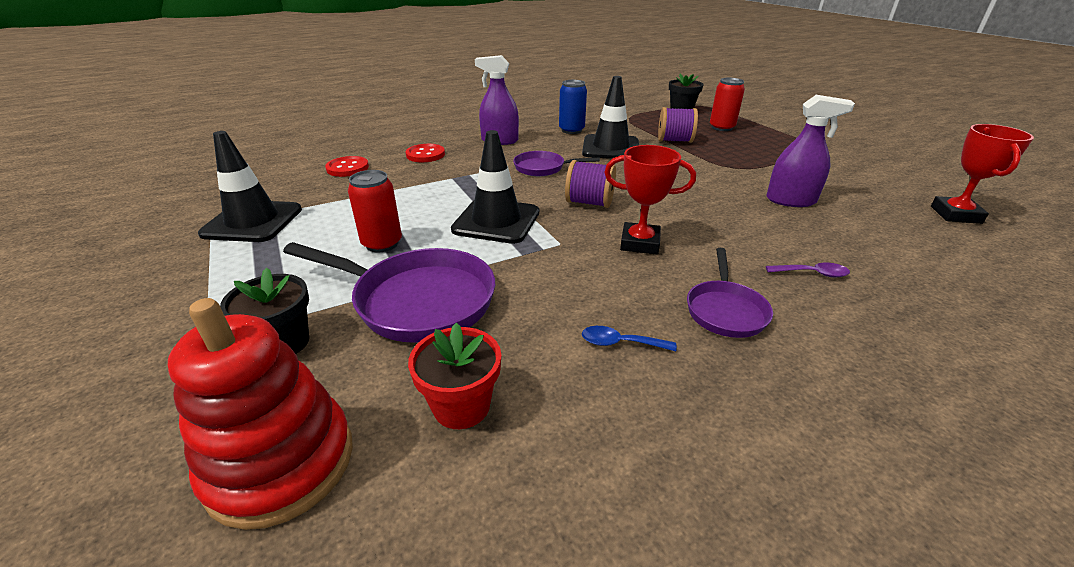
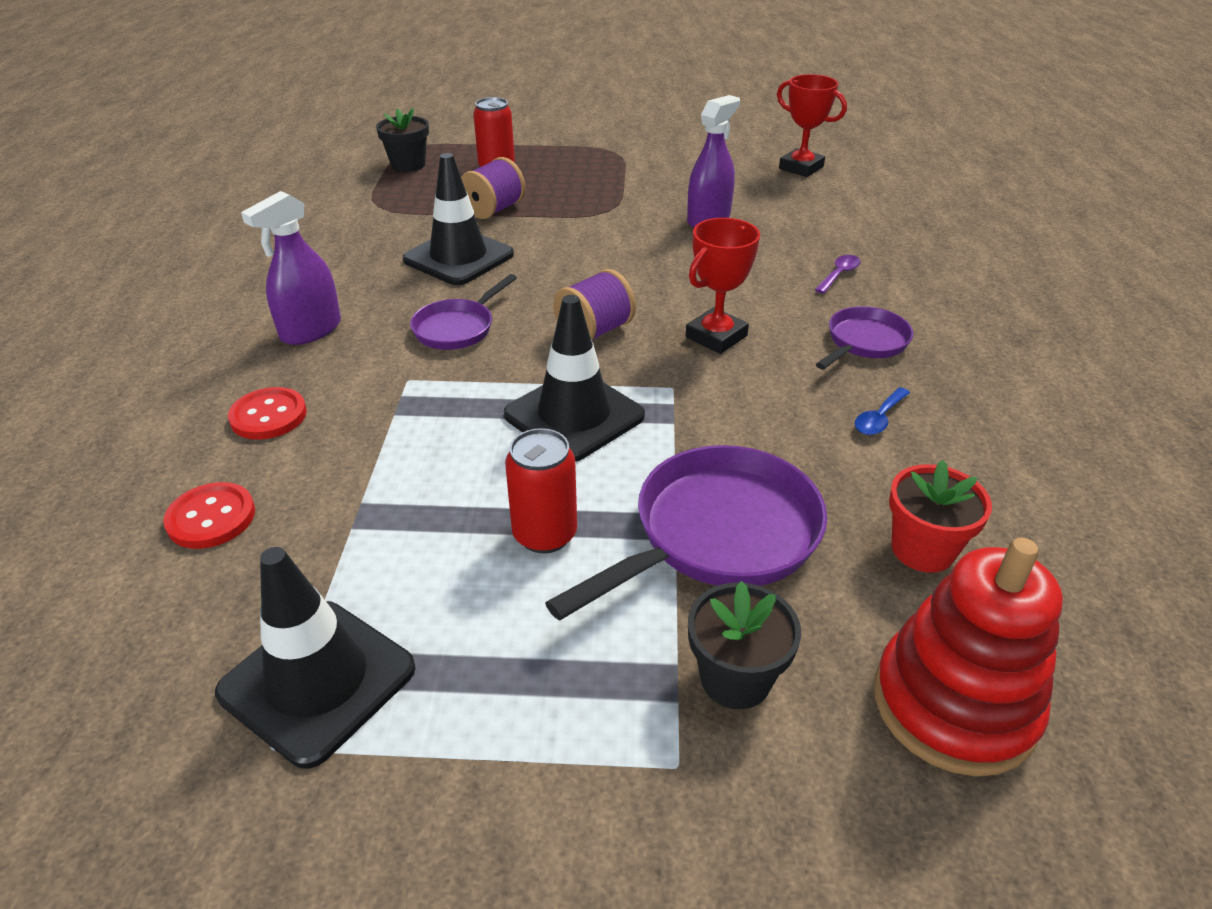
camera: 60 degrees left, 5 degrees up
(571, 130) = (358, 261): blue can -> none
(725, 310) = (864, 342): purple pan -> purple pan turned 90 degrees counterclockwise

